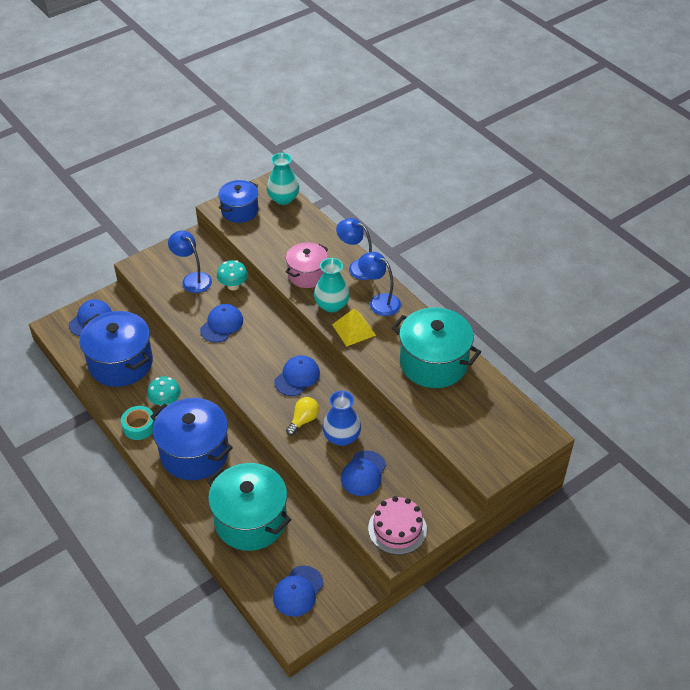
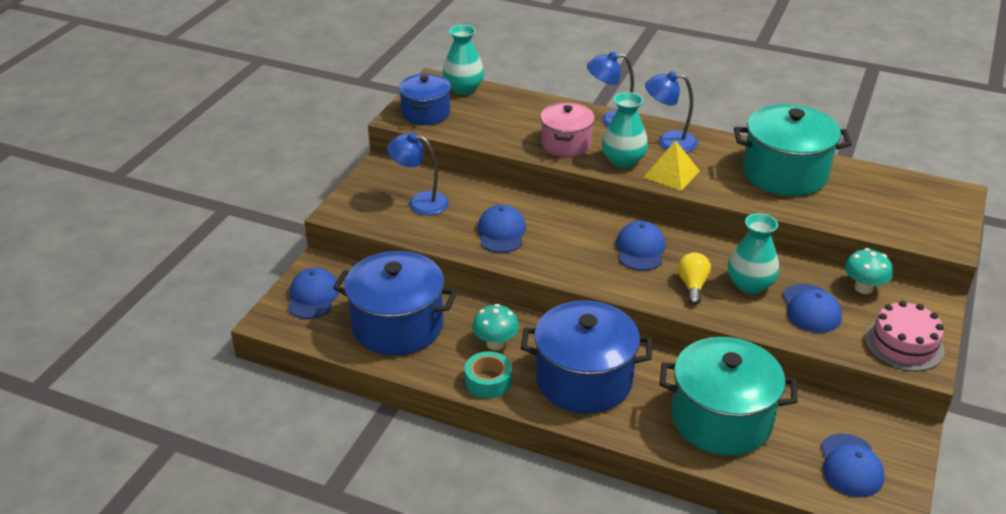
camera: 30 degrees left, 10 degrees down
(233, 286) = (475, 192): turquoise mushroom -> turquoise mushroom (863, 288)
(341, 437) = (750, 285): blue vase -> turquoise vase

